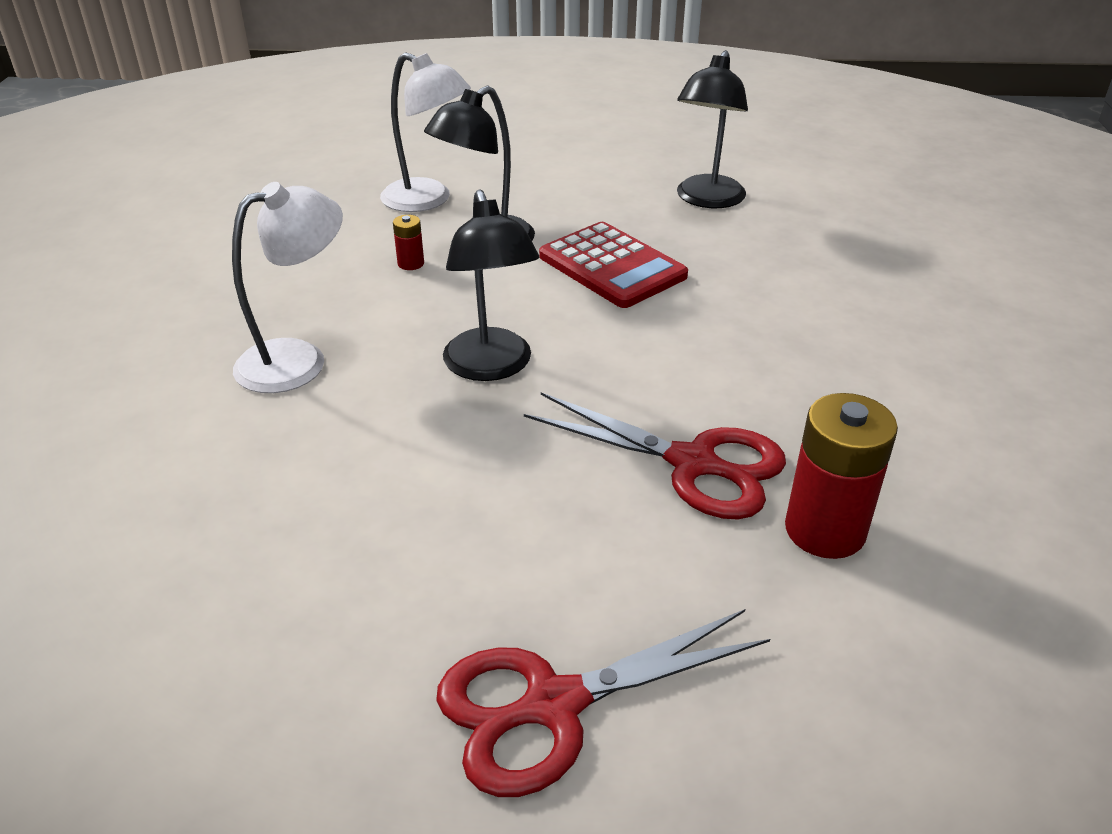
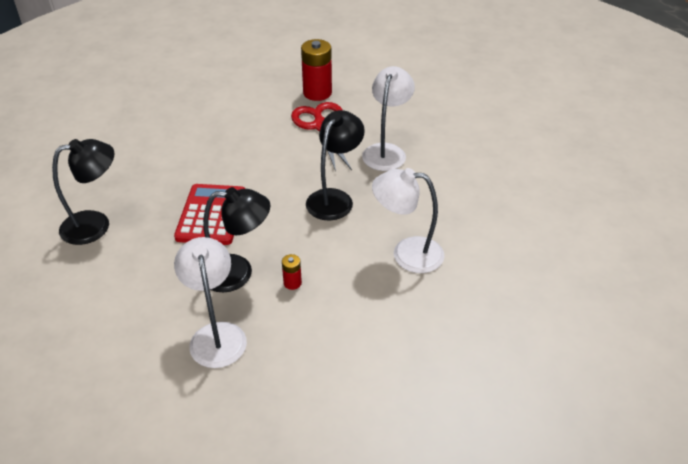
camera: 135 degrees left, 5 degrees up
(514, 490) = (386, 151): none -> white lamp
(554, 705) = (440, 102): red scissors -> none

